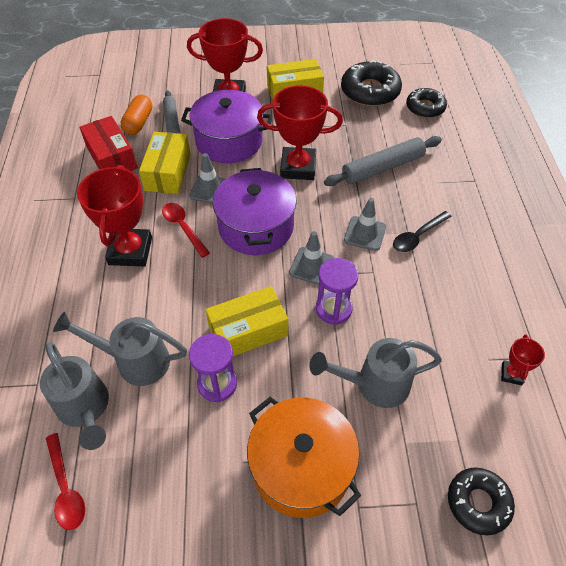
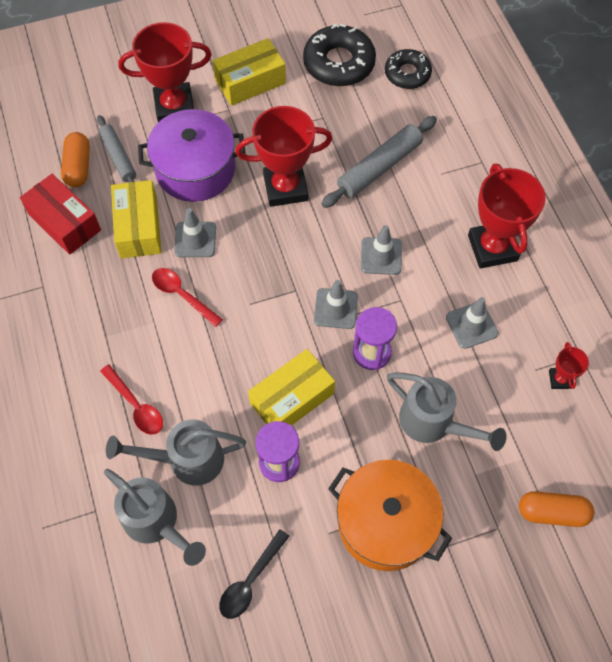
camera: 15 degrees left, 10 degrees up
(66, 488) = (169, 603): red spoon -> red spoon (136, 405)
(130, 251) = (134, 337): red trophy -> red trophy (492, 248)
(256, 227) = (262, 275): purple pot -> none
(375, 384) = (433, 423): grey watering can -> grey watering can turned 120 degrees counterclockwise
(417, 236) = (437, 247): black spoon -> black spoon (250, 580)
(434, 307) = (471, 325): none -> grey traffic cone
(478, 502) = (552, 512): black donut -> orange capsule

